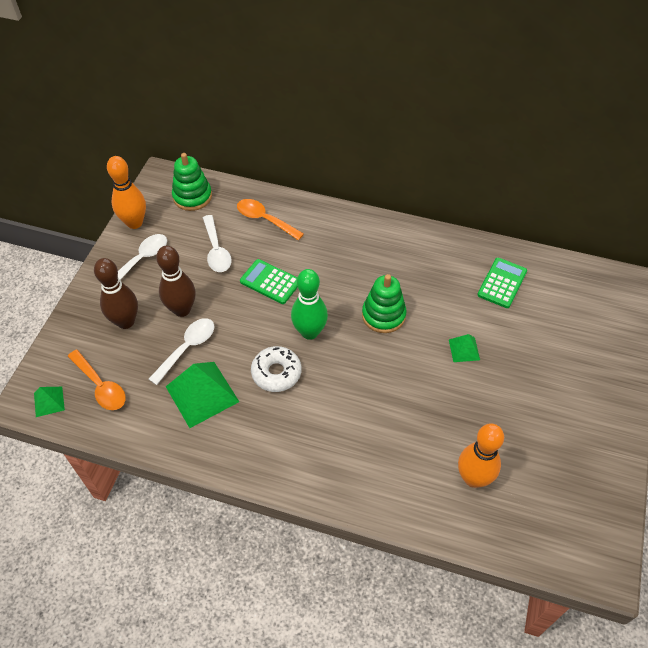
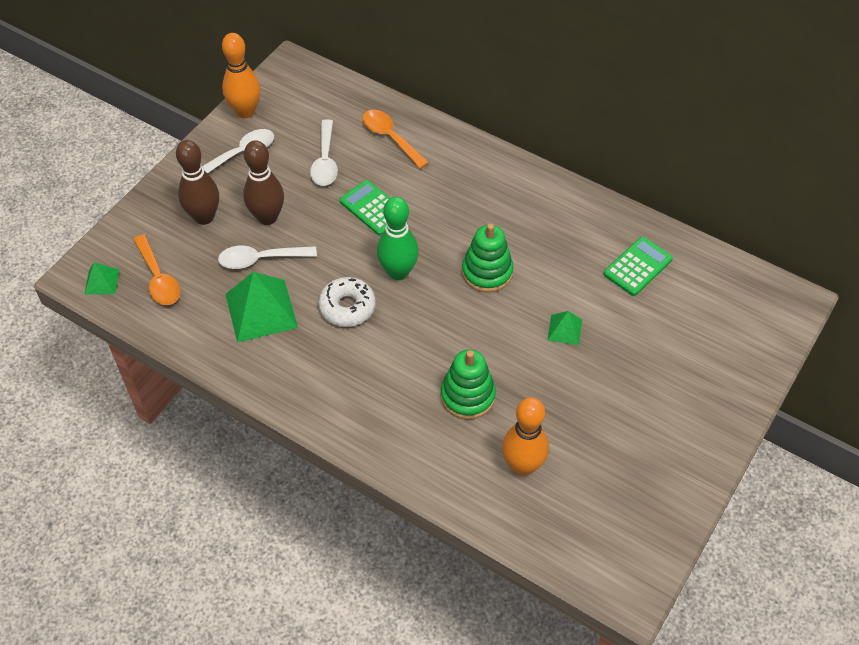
camera: 15 degrees right, 0 degrees up
(187, 348) = (260, 259): white spoon -> white spoon turned 150 degrees counterclockwise
(192, 196) = (318, 95): green stacking toy -> green stacking toy (467, 396)

